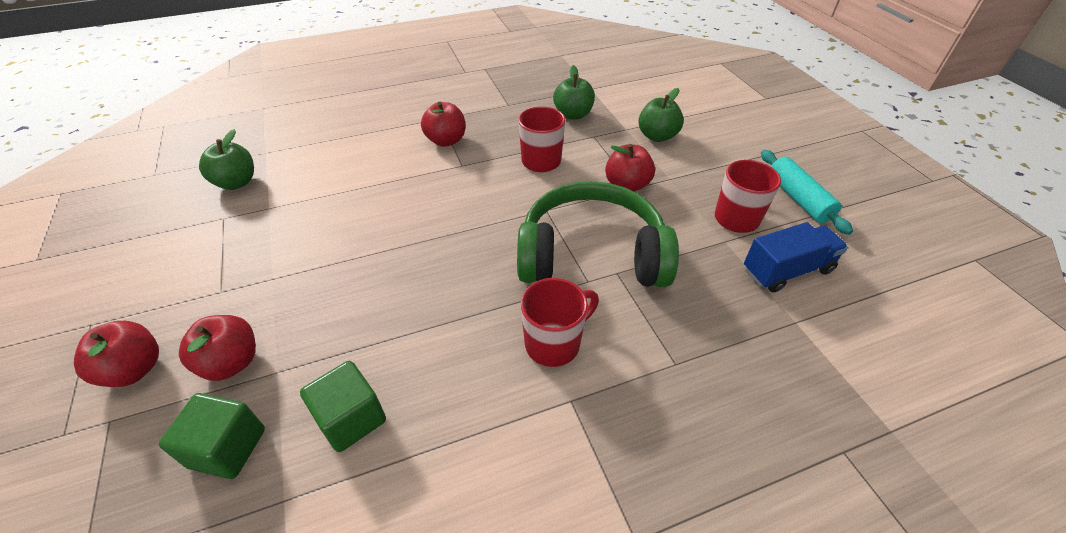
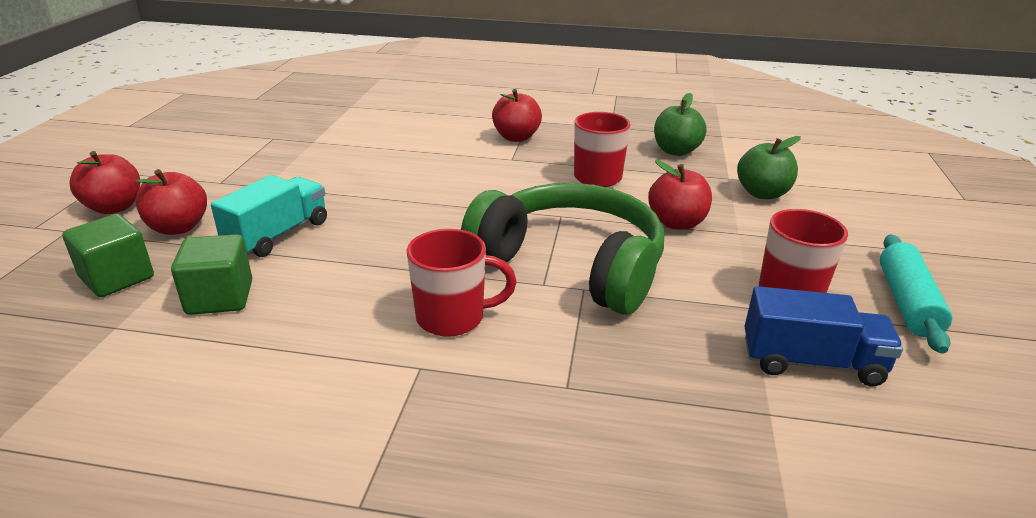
camera: 30 degrees right, 15 degrees down
(236, 182) = (307, 119): green apple -> none
(338, 327) = (278, 235): none -> turquoise truck

